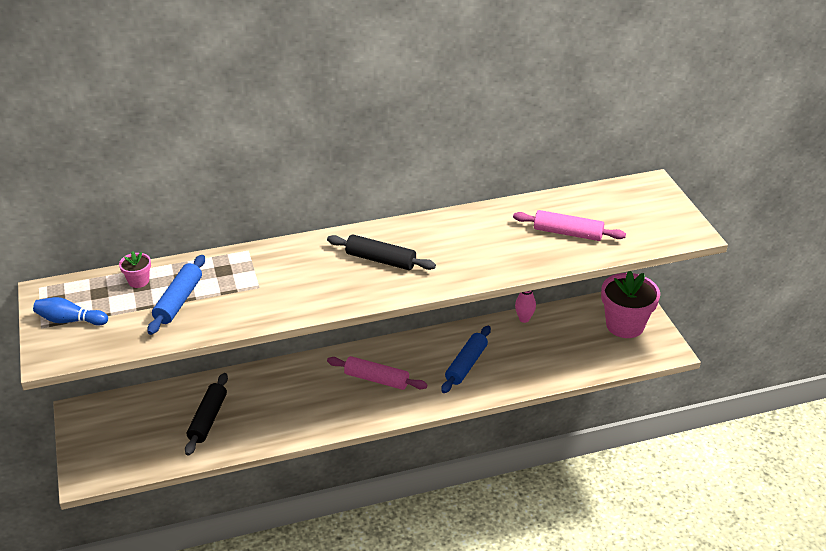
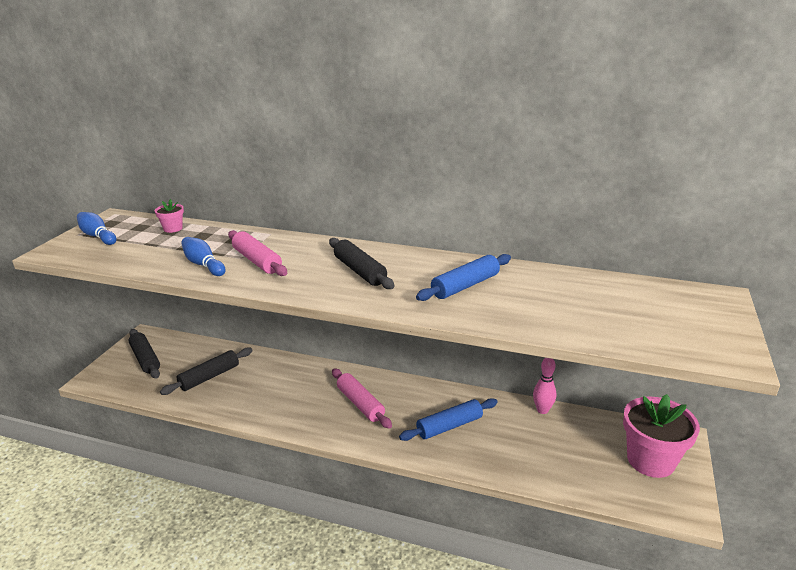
camera: 35 degrees right, 10 degrees down
(115, 432) = (145, 359): none -> black rolling pin
(178, 301) = (177, 248): blue rolling pin -> blue rolling pin (465, 286)
(234, 308) = (204, 265): none -> blue bowling pin
(568, 233) = (569, 308): pink rolling pin -> pink rolling pin (257, 261)

